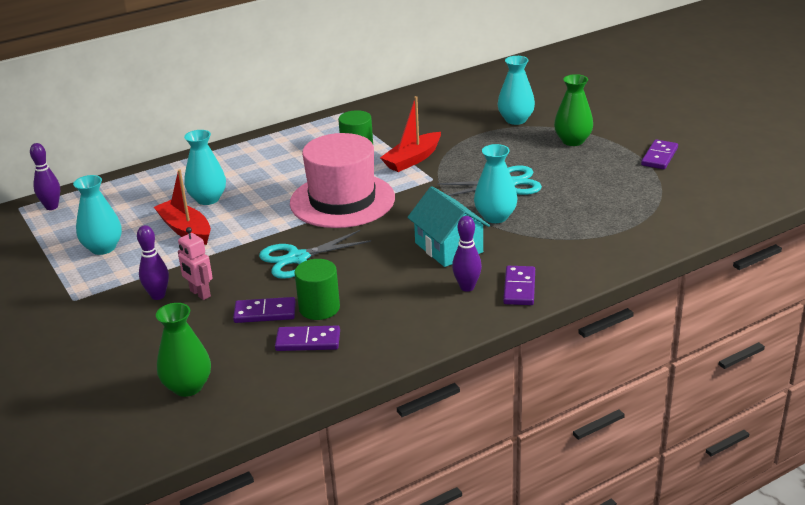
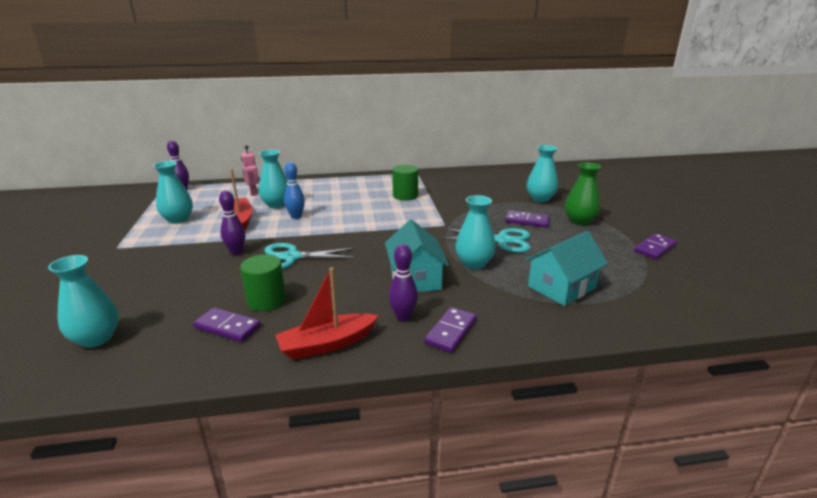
camera: 20 degrees right, 5 degrees down
(158, 295) = (169, 259): purple bowling pin -> purple bowling pin (236, 252)
(188, 387) = (96, 338): green vase -> turquoise vase
(200, 294) = (197, 265): pink robot -> pink robot (253, 193)
(250, 209) = (296, 217): none -> blue bowling pin
(265, 313) = (223, 293): purple domino -> purple domino (527, 221)
(342, 200) = (364, 225): pink hat -> none
(412, 159) = (440, 209): red boat -> red boat (327, 344)
(592, 220) = (561, 287): none -> turquoise house

